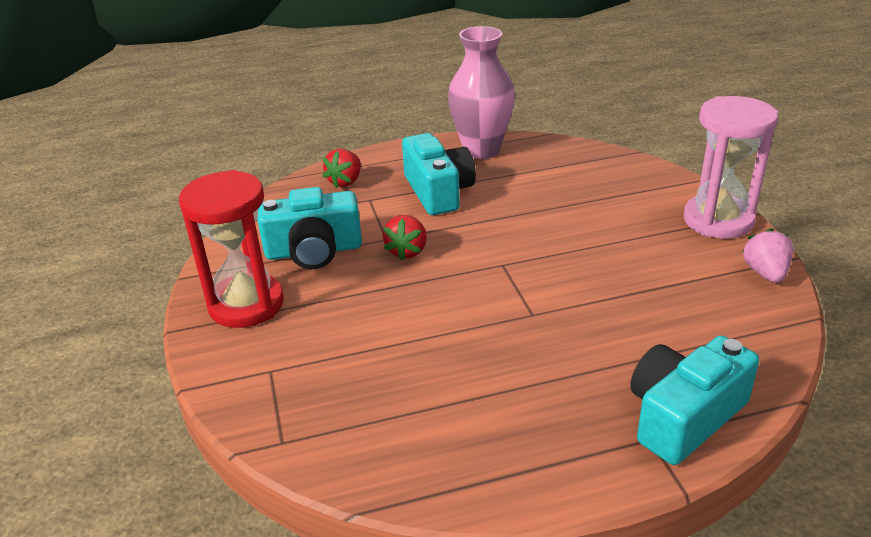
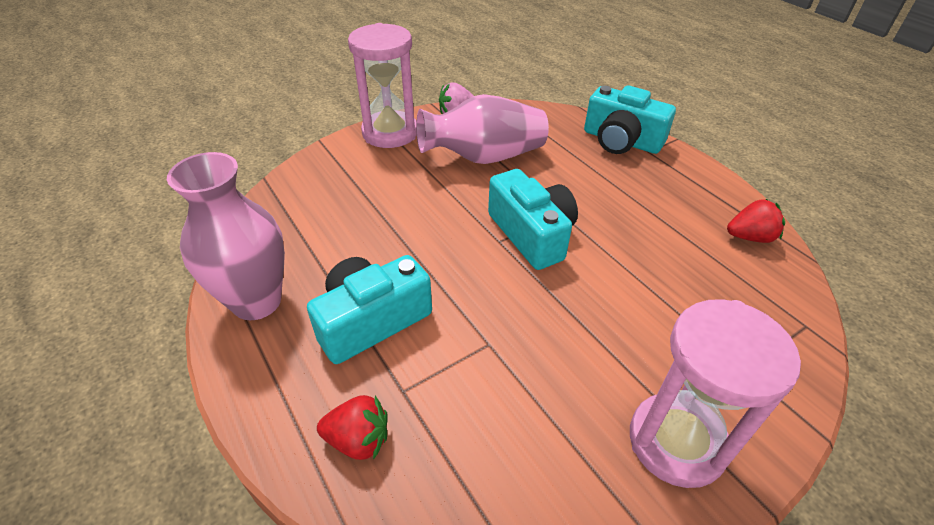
camera: 110 degrees left, 10 degrees up
(246, 304) = (676, 442): red hourglass -> pink hourglass
(314, 251) = (542, 411): turquoise camera -> turquoise camera (532, 234)
(407, 251) = (506, 317): red strawberry -> red strawberry (750, 237)
(656, 279) = (484, 157): none -> pink vase

